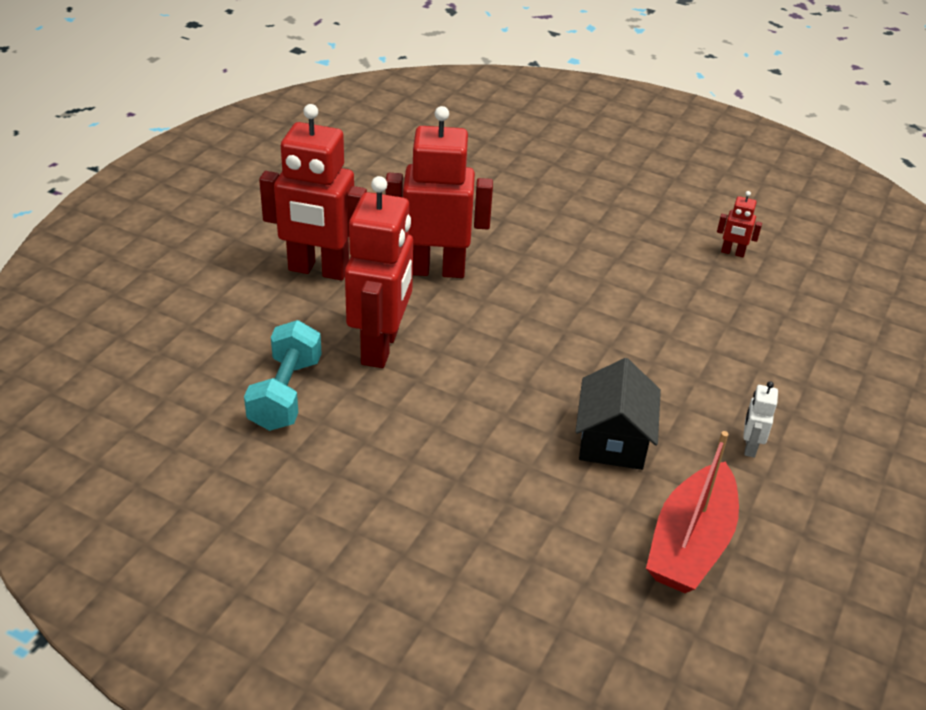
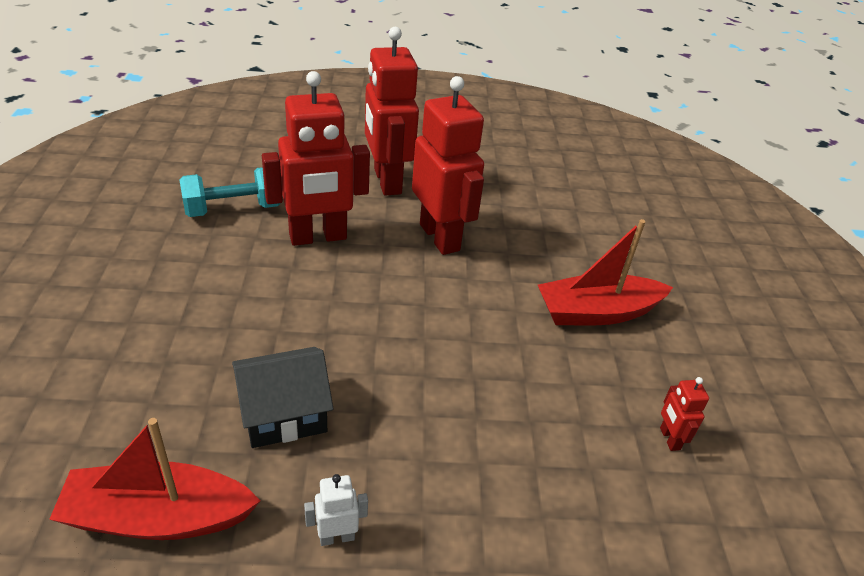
camera: 60 degrees right, 0 degrees up
(590, 226) = (597, 312): none -> red boat

